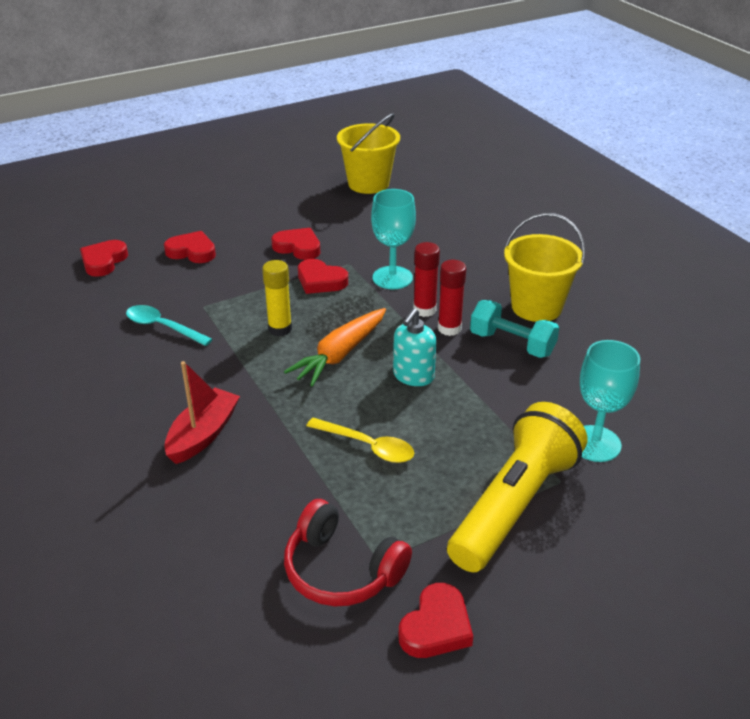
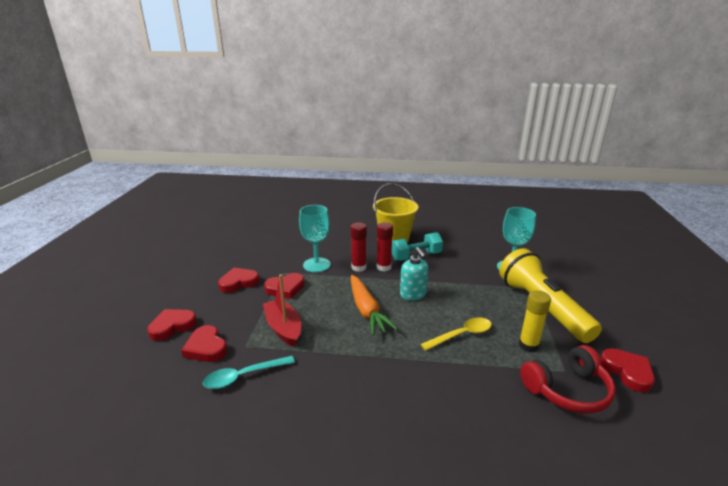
camera: 55 degrees left, 10 degrees down
(103, 261) = (108, 377): red heart -> red heart (206, 347)
(203, 434) = (392, 403): red boat -> red boat (283, 328)
(280, 329) = (314, 323): yellow glue stick -> yellow glue stick (528, 345)
(368, 184) = (215, 235): yellow bucket -> none

